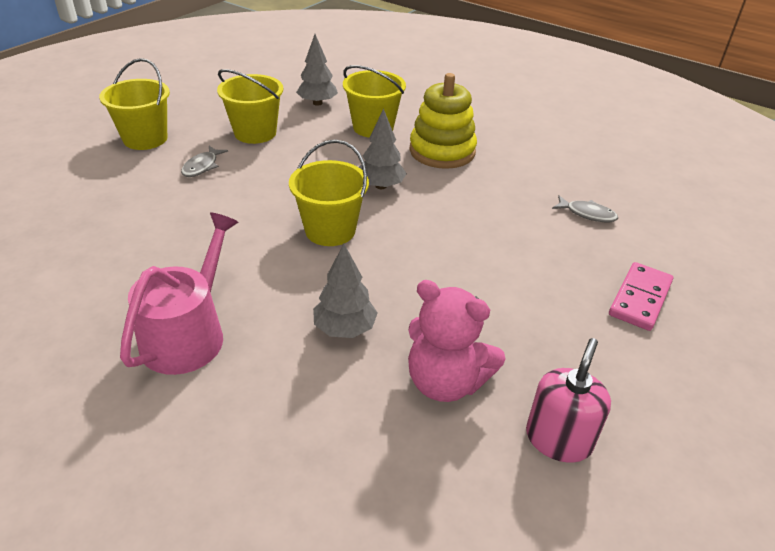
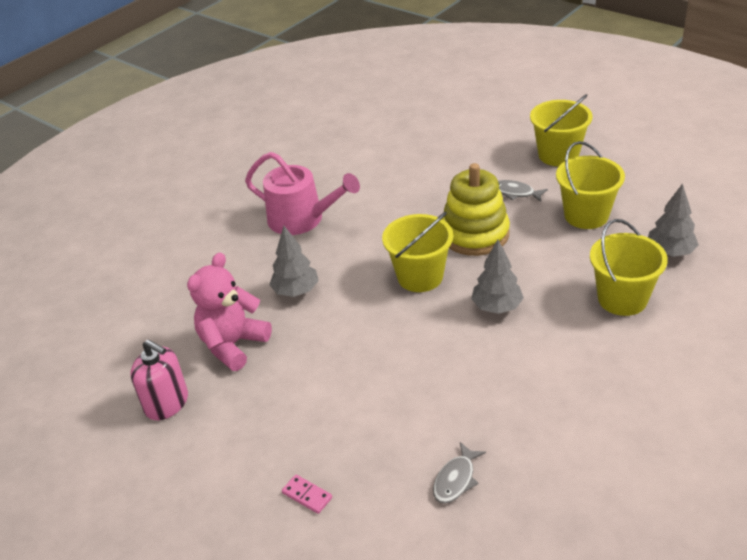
camera: 100 degrees right, 0 degrees up
(442, 151) = (578, 357): yellow stacking toy -> yellow stacking toy (475, 234)
(640, 299) = (307, 495): pink domino -> pink domino, size x0.54

